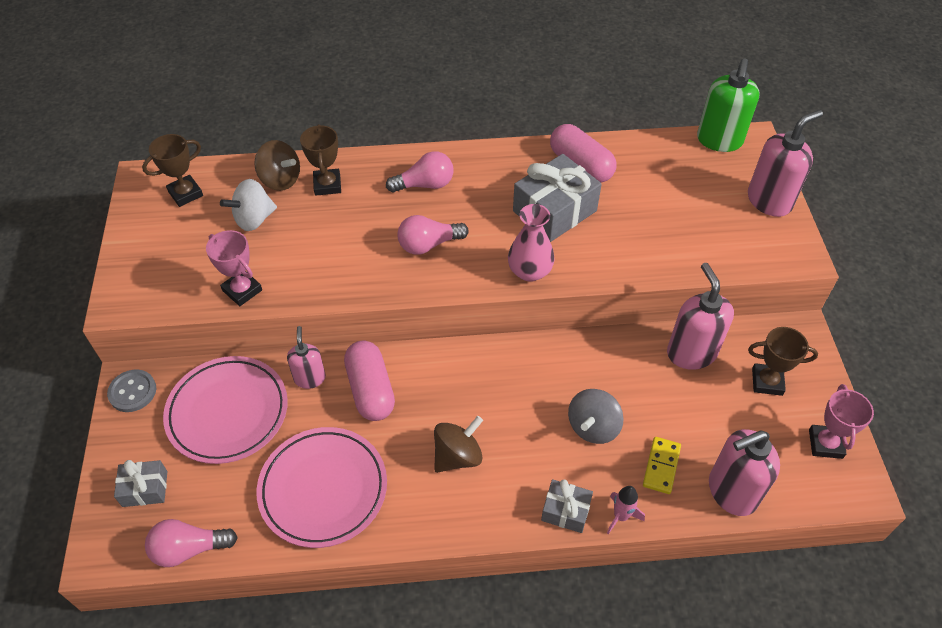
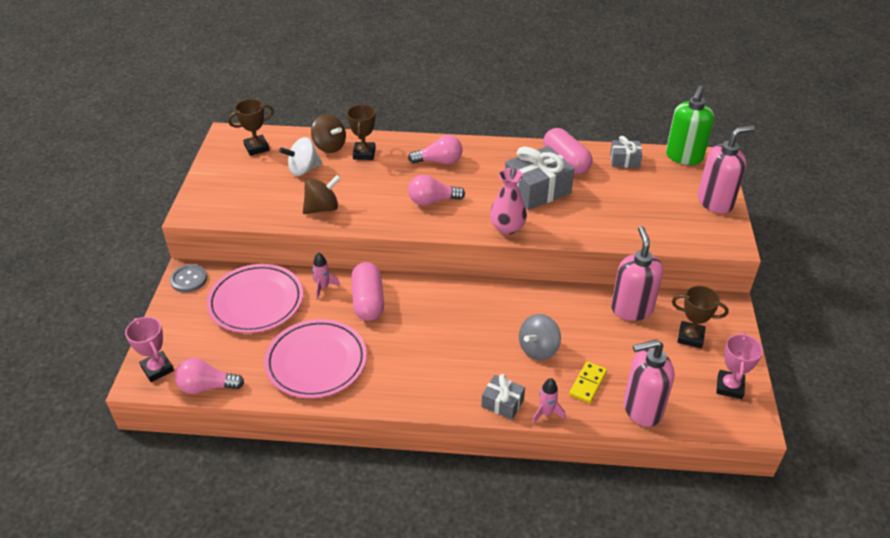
camera: 10 degrees right, 10 degrees down
(145, 489) = (183, 343): grey gift -> grey gift (624, 160)
(242, 290) = (284, 214): pink trophy -> pink trophy (157, 369)
(310, 378) = (323, 287): pink soap dispenser -> pink rocket
(457, 456) = (425, 354): brown spinning top -> brown spinning top (322, 208)

